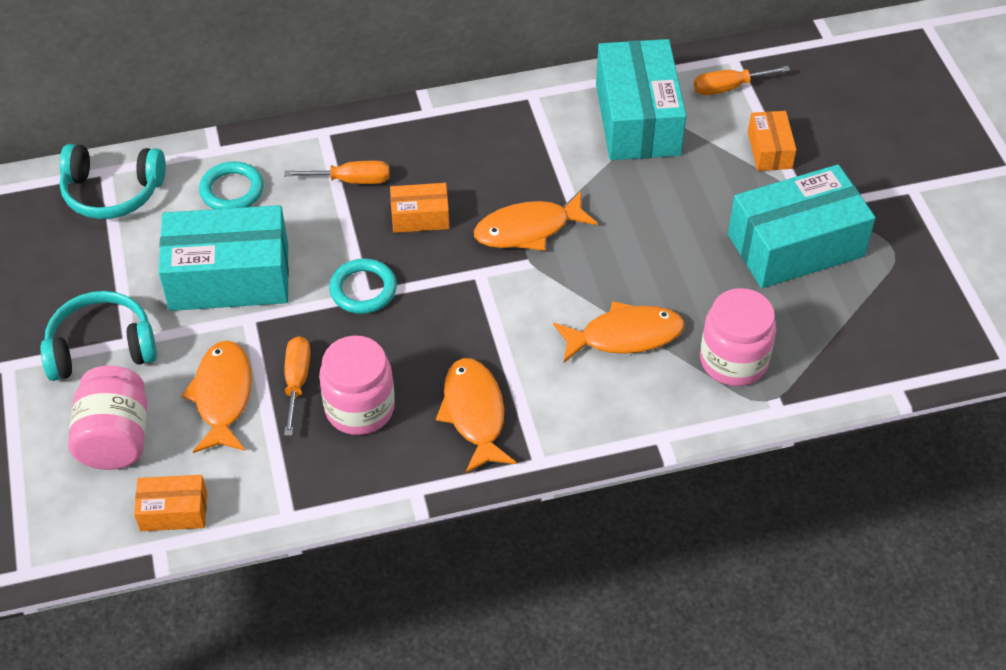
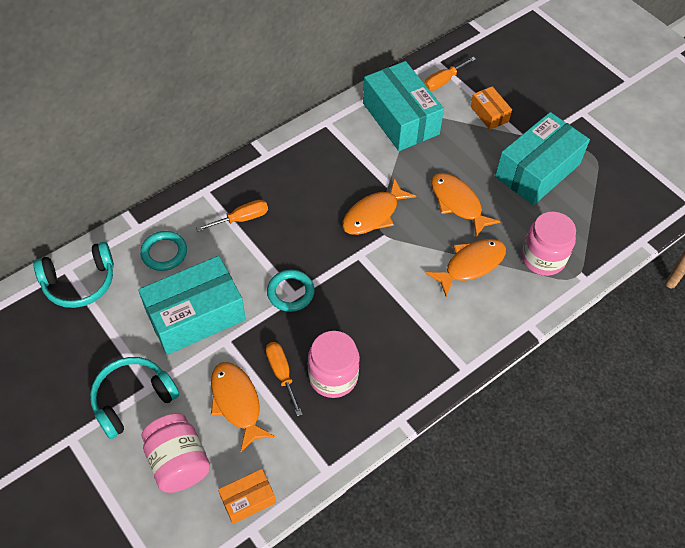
camera: 25 degrees left, 5 degrees up
(420, 217) = (300, 229): orange box -> none
(474, 413) = (408, 352): orange fish -> orange fish (458, 203)

